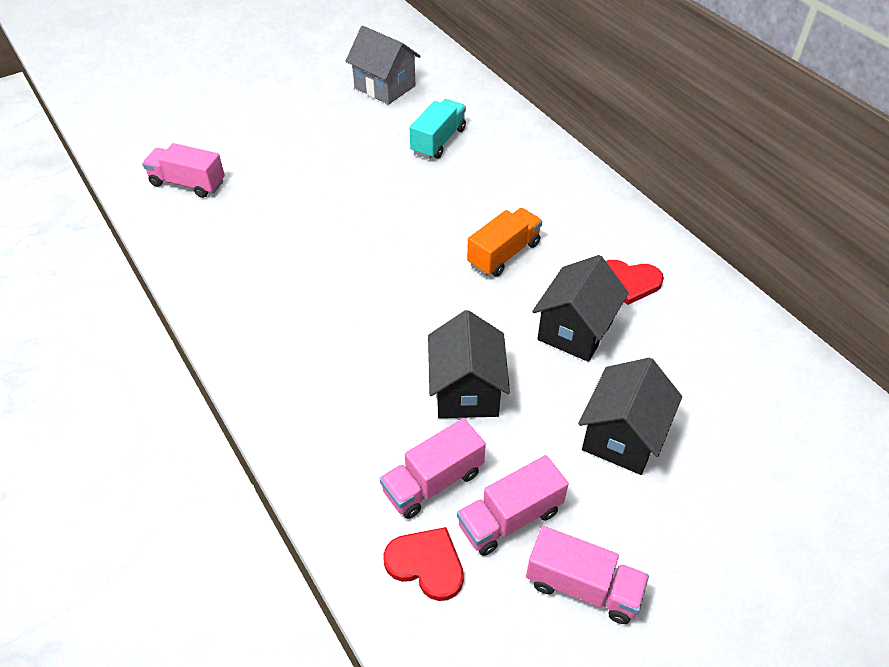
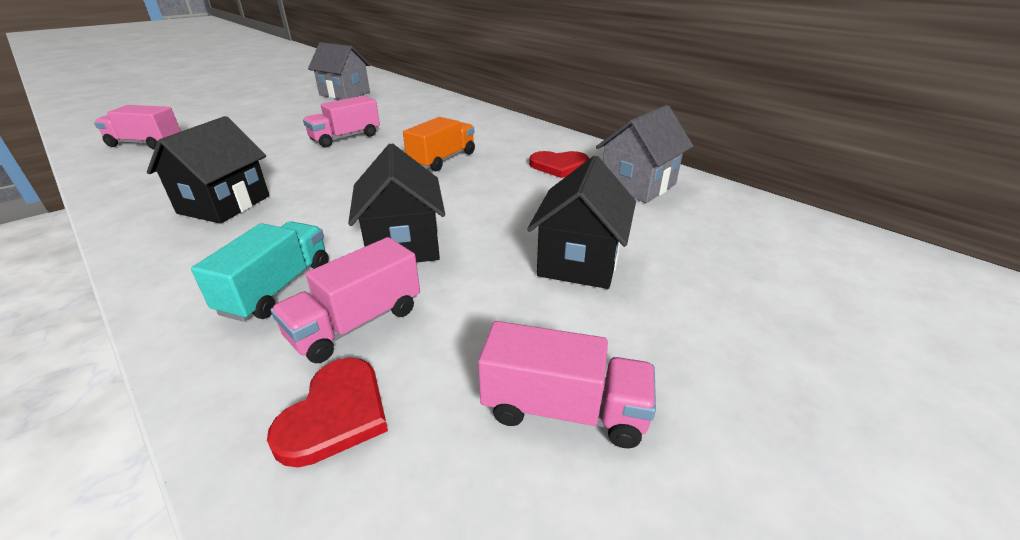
camera: 10 degrees left, 15 degrees down
(426, 564) = (335, 414): red heart -> red heart turned 90 degrees clockwise
(438, 141) = (386, 112): turquoise truck -> turquoise truck (277, 288)
(510, 518) = (456, 347): pink truck -> pink truck (345, 138)
(575, 330) = (515, 196): black house -> black house (224, 205)
(706, 329) = (637, 185): none -> grey house

